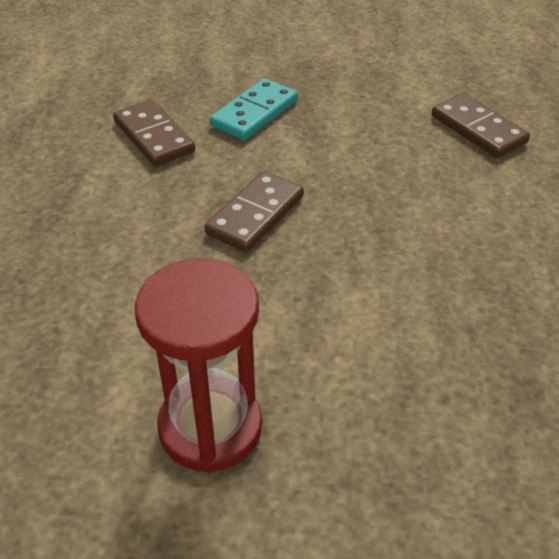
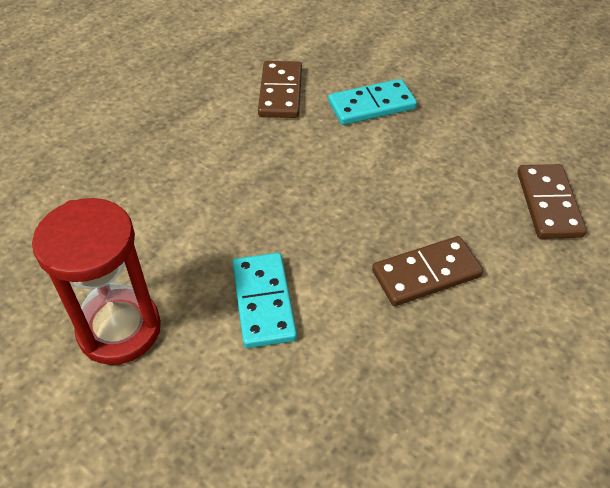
camera: 35 degrees right, 5 degrees up
(255, 215) = (293, 189): brown domino -> brown domino (426, 273)
(327, 324) = (263, 302): none -> turquoise domino

